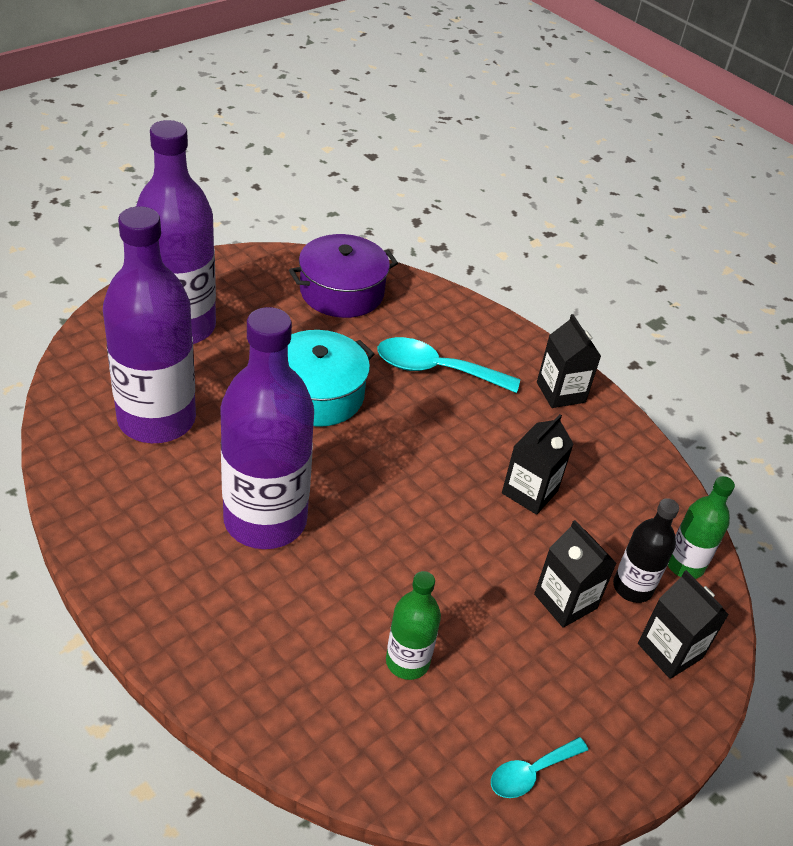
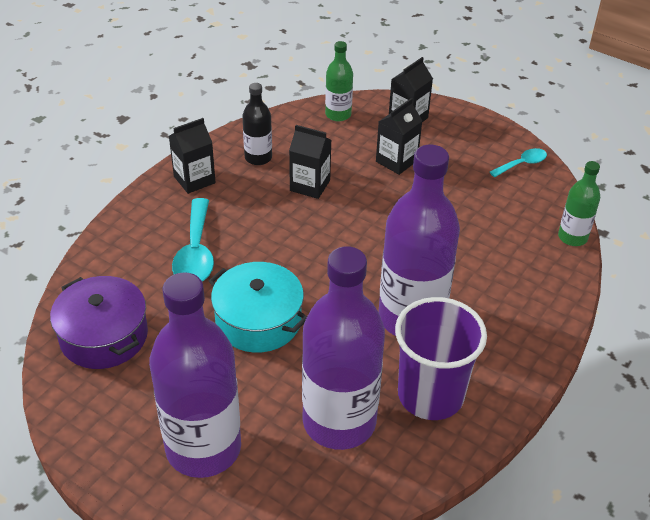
camera: 100 degrees left, 0 degrees up
(148, 500) = (430, 395): none -> purple cup
(407, 662) = (484, 222): green bottle -> green bottle (572, 237)
(531, 773) = (522, 164): turquoise spoon -> turquoise spoon turned 75 degrees counterclockwise
(632, 587) = (369, 134): black bottle -> black bottle (258, 158)

